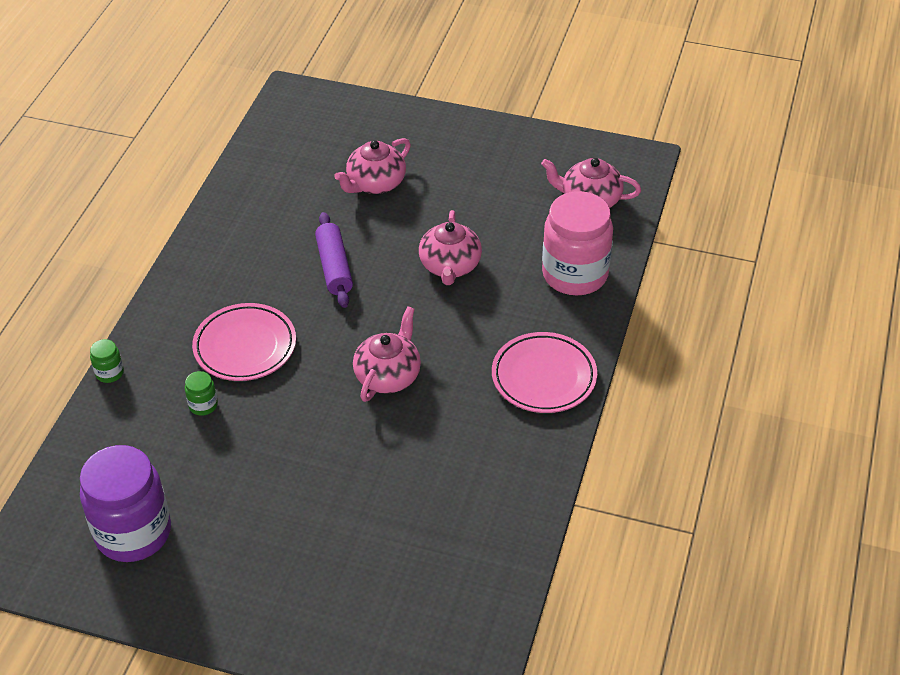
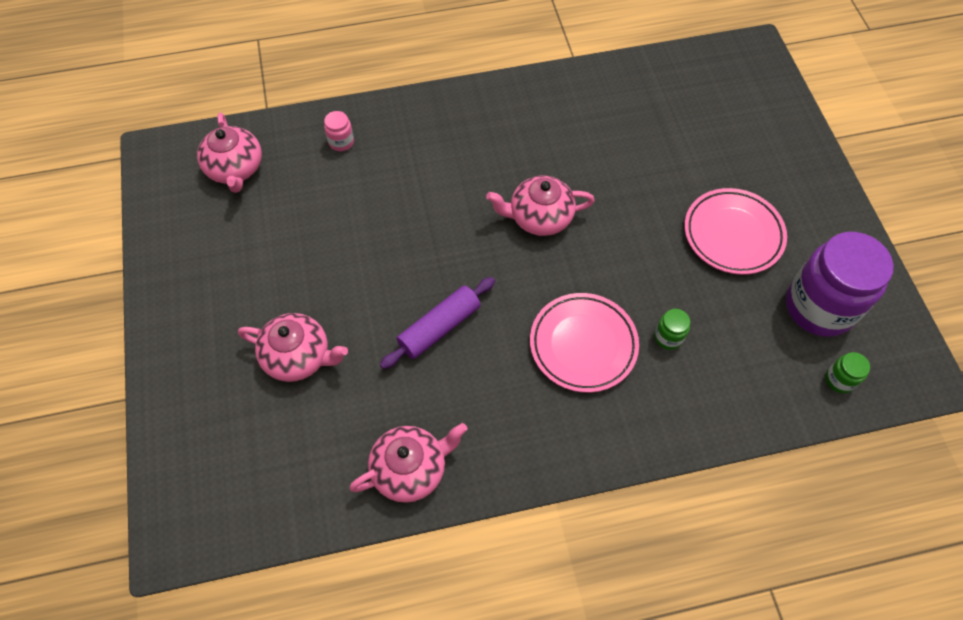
camera: 120 degrees left, 15 degrees up
(109, 373) = (693, 443): green jar -> green jar (839, 380)
(450, 266) = (383, 235): pink teapot -> pink teapot (410, 469)
(544, 377) = (470, 117): pink plate -> pink plate (733, 234)
(575, 274) = (341, 142): pink jar -> pink jar, size x0.41

